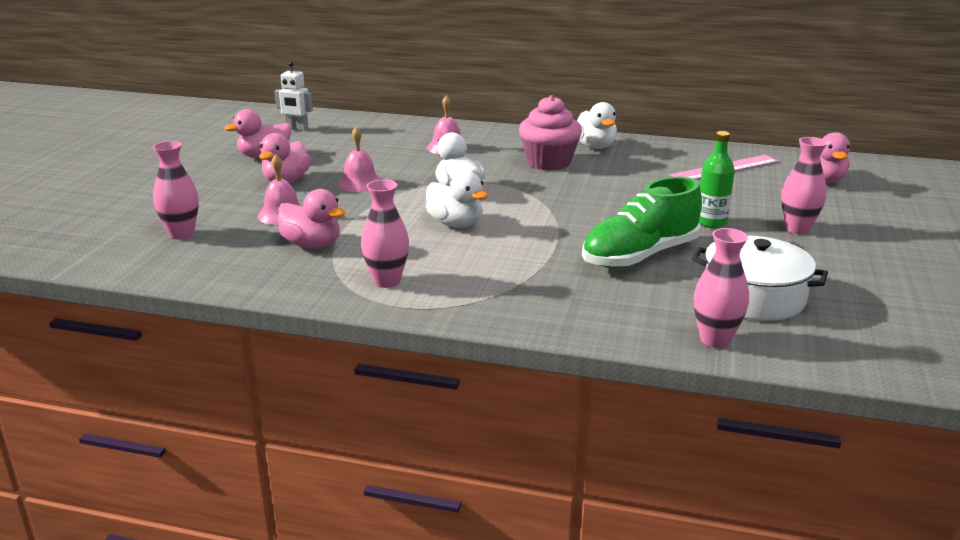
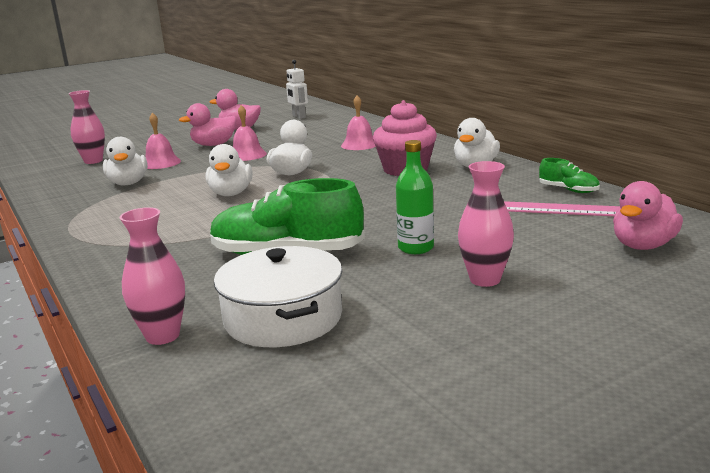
camera: 45 degrees right, 5 degrees down
(312, 245) = (128, 183): pink duck -> white duck
(387, 281) = (103, 216): pink vase -> none
(700, 151) = (568, 190): none -> green shoe

